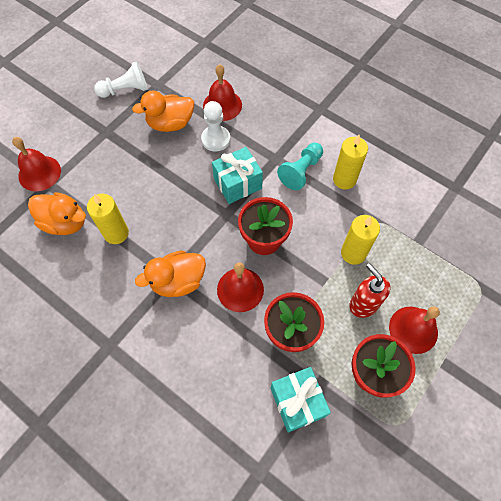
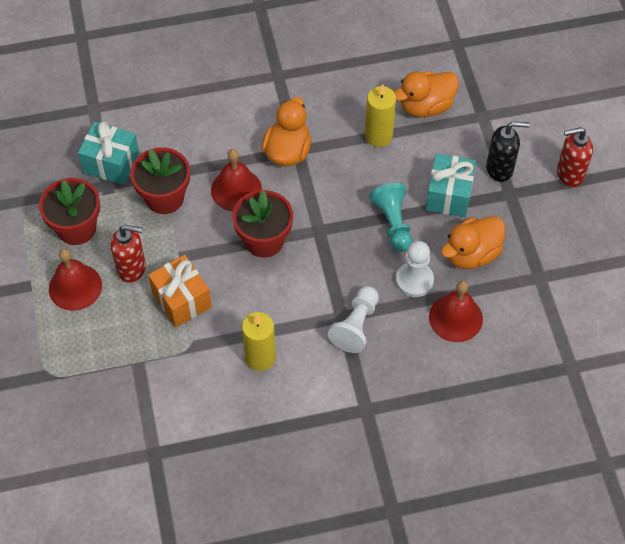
camera: 130 degrees right, 5 degrees down
(39, 173) = (502, 115): red bell -> none
(64, 111) = (569, 174): none -> red soap dispenser
(89, 148) = (500, 168): none -> black soap dispenser
(125, 90) = (556, 242): white pawn -> white pawn (356, 326)
(170, 124) = (471, 254): orange duck -> orange duck turned 150 degrees counterclockwise
(237, 184) = (343, 262): turquoise gift -> turquoise gift (448, 195)
(301, 171) = (306, 326): turquoise pawn -> turquoise pawn (393, 223)
(353, 253) = (181, 300): yellow candle -> orange gift

